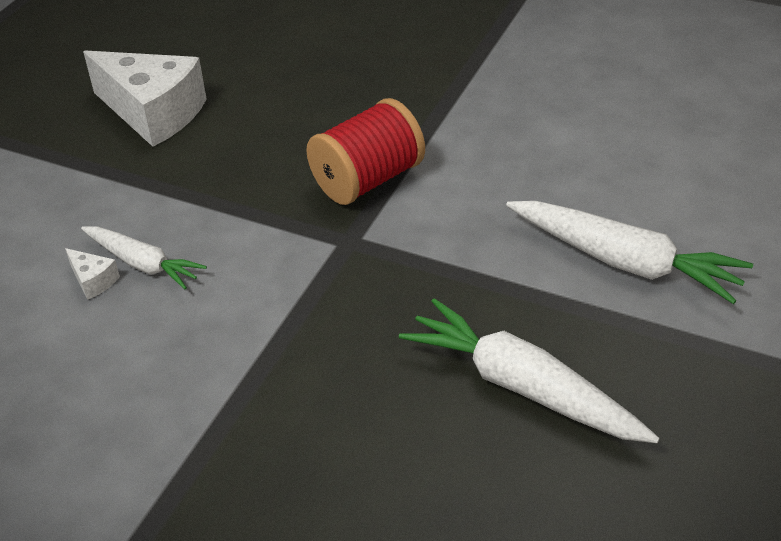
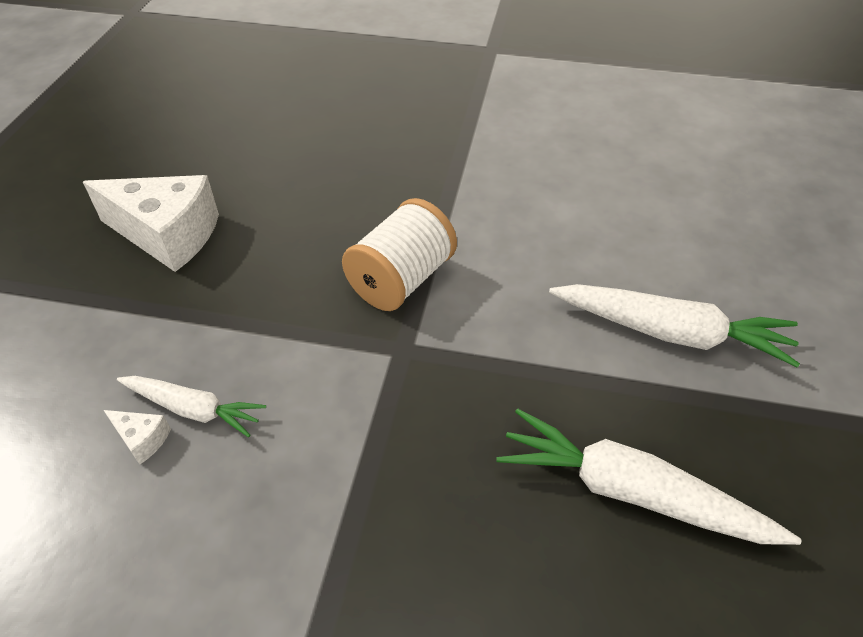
camera: 15 degrees left, 5 degrees up
(368, 180) = (401, 279): red spool -> white spool

